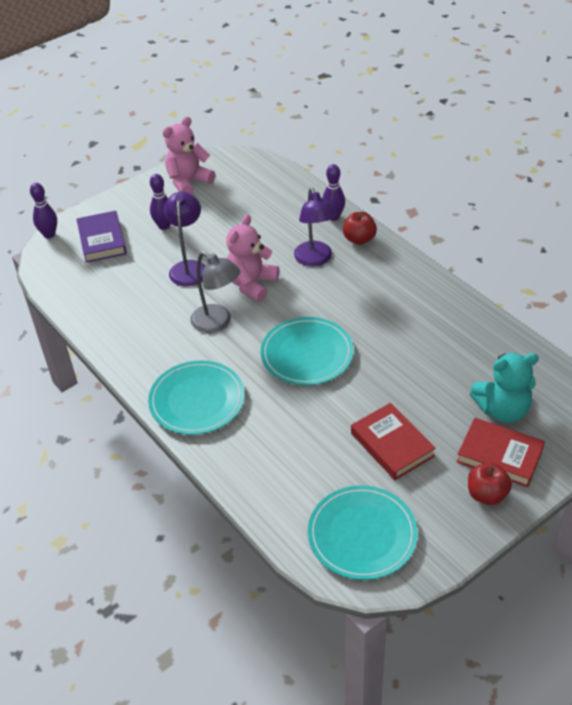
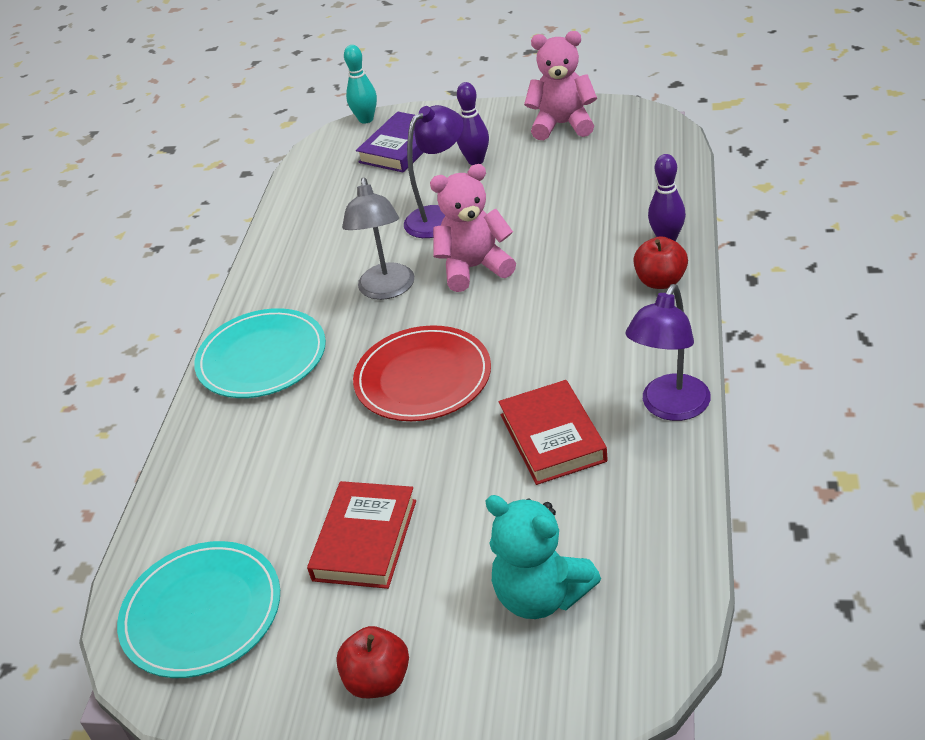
camera: 50 degrees right, 5 degrees down
(49, 234) = (366, 119): purple bowling pin -> turquoise bowling pin
(307, 354) = (423, 378): turquoise plate -> red plate
(315, 259) = (577, 278): purple lamp -> purple lamp (670, 408)
(499, 455) = (458, 647): red book -> red book (552, 437)

